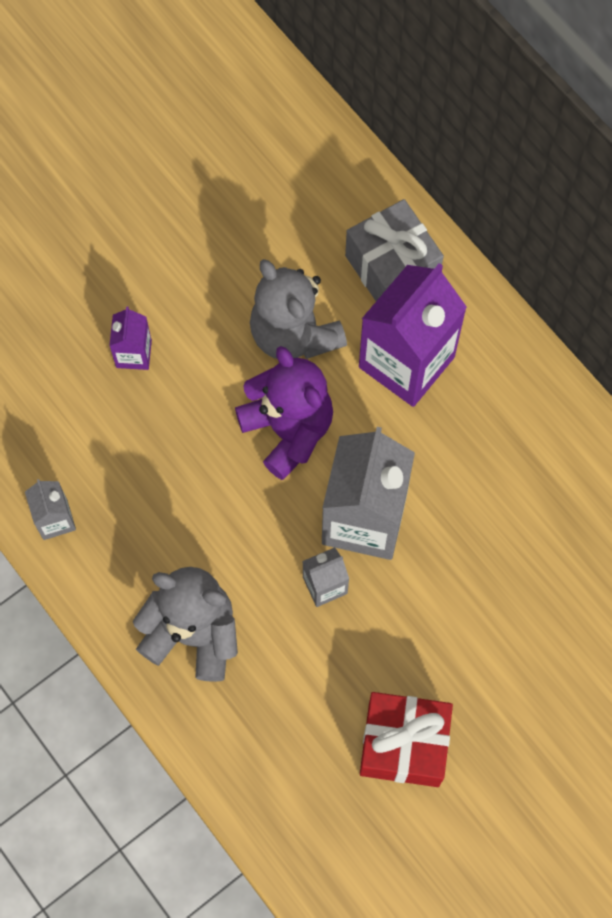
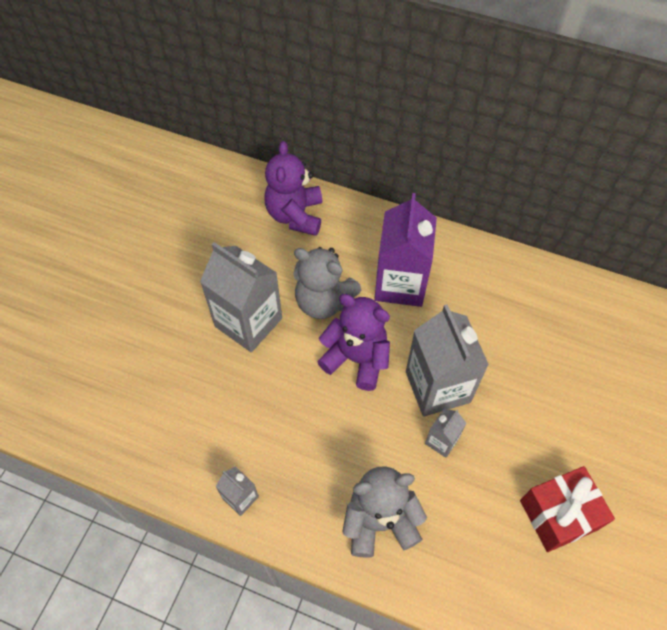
camera: 30 degrees left, 10 degrees down
(134, 354) = (230, 363): purple carton -> none
(185, 312) = (248, 322): none -> grey carton
(331, 195) = (295, 215): none -> purple teddy bear
(392, 268) = (356, 237): grey gift -> none

